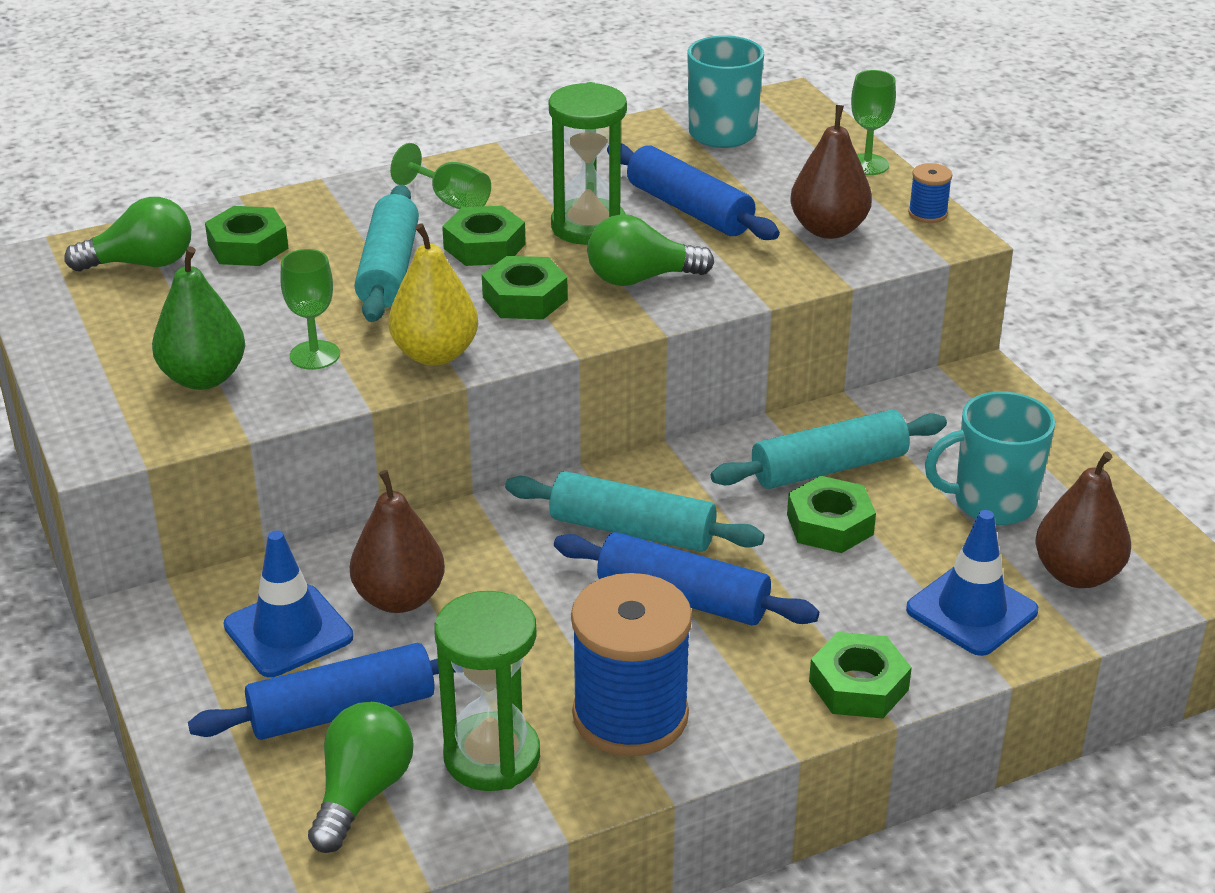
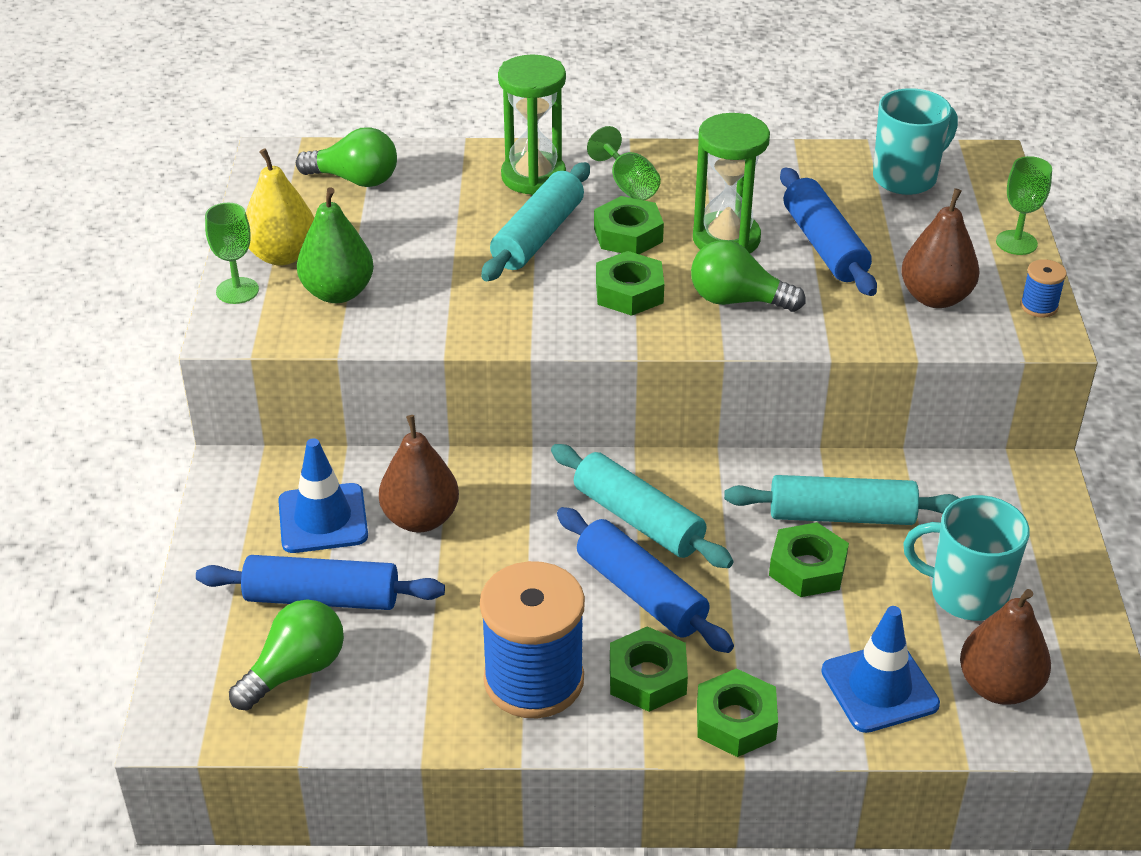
camera: 25 degrees right, 5 degrees up
(248, 246) = (443, 185): green nut -> green nut (647, 677)
(314, 355) = (432, 297): green goblet -> green goblet (237, 291)
(435, 354) = (524, 323): yellow pear -> yellow pear (282, 255)
(492, 756) = (407, 676): green hourglass -> green hourglass (533, 177)

